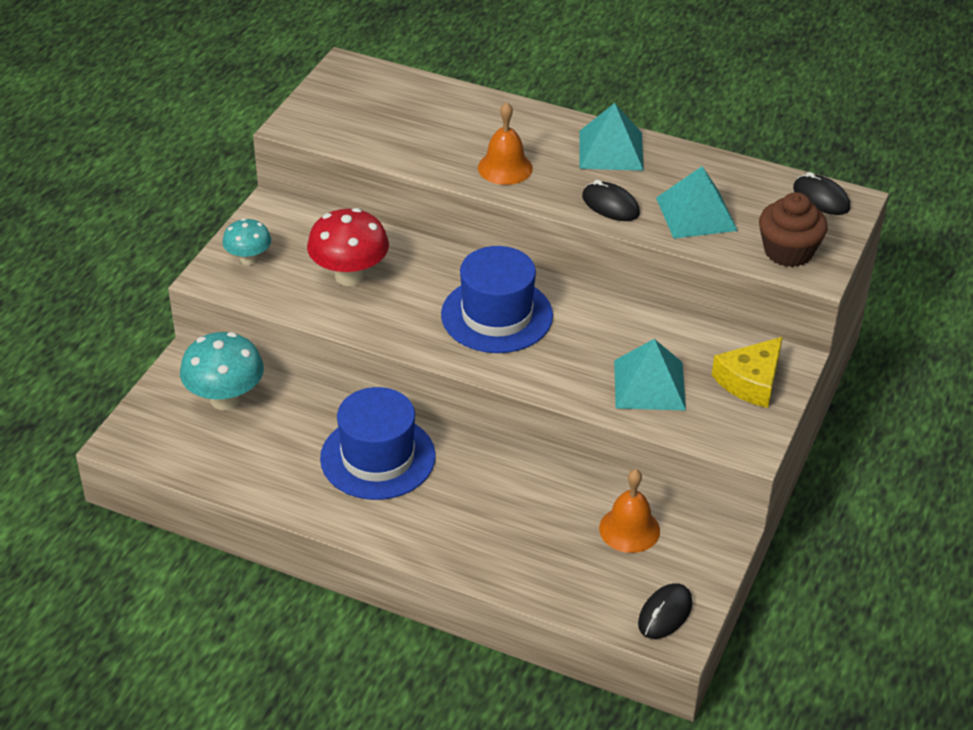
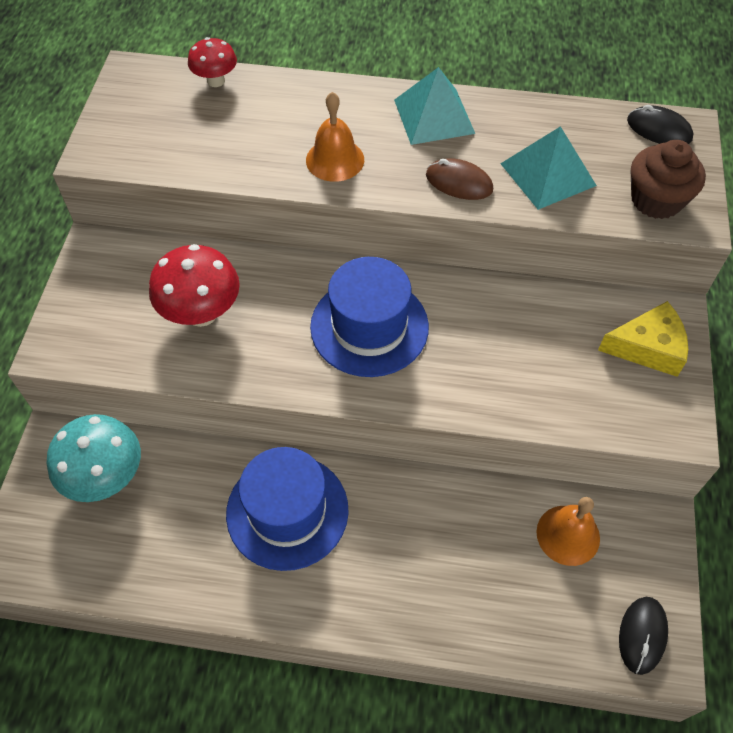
camera: 15 degrees left, 15 degrees up
(248, 259) = (87, 316): turquoise mushroom -> none
(420, 87) = (216, 81): none -> red mushroom
(610, 205) = (459, 183): black mouse -> brown mouse
(649, 384) = (552, 377): turquoise pyramid -> none
(750, 381) = (648, 347): yellow cheese -> yellow cheese turned 120 degrees counterclockwise

